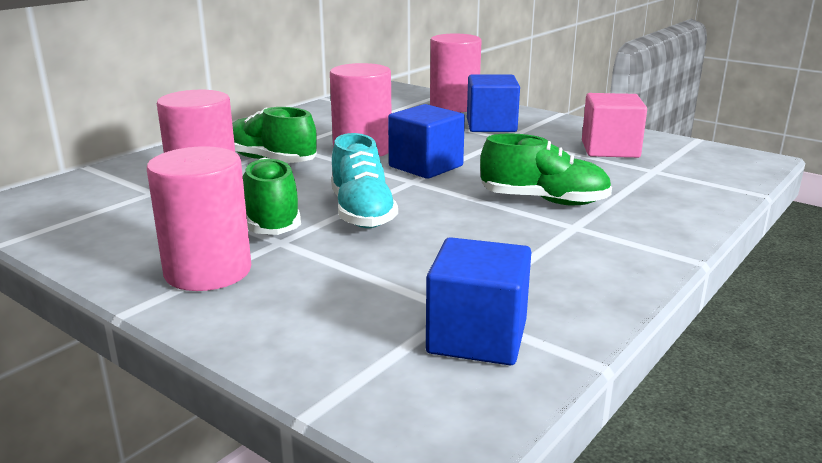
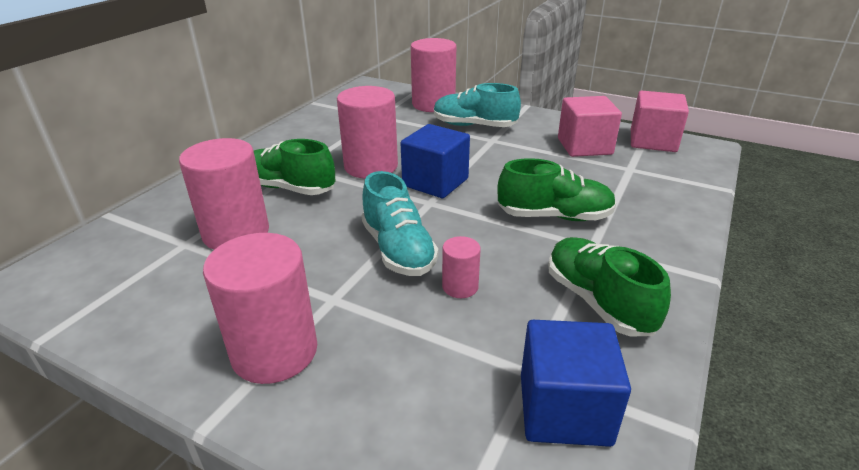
camera: 10 degrees left, 10 degrees up
(270, 220) = (314, 270): green shoe -> green shoe (598, 301)
(413, 244) = (460, 287): none -> pink cylinder
(491, 125) = (474, 126): blue cube -> turquoise shoe
(695, 150) = (653, 141): none -> pink cube

